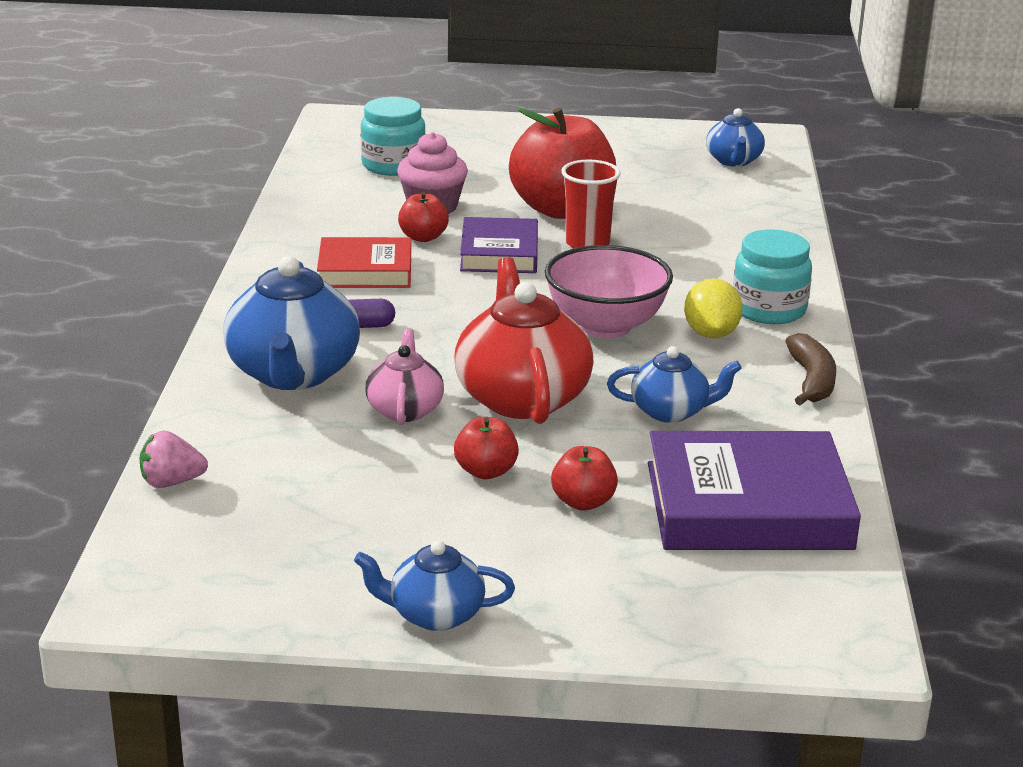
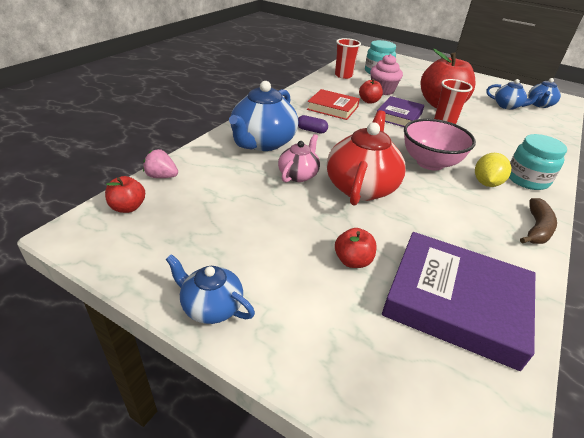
camera: 25 degrees right, 10 degrees up
(330, 192) = (343, 75): none -> red cup
(486, 471) = (312, 222): red apple -> red apple (128, 207)
(671, 411) = (439, 220): blue teapot -> blue teapot (507, 106)

